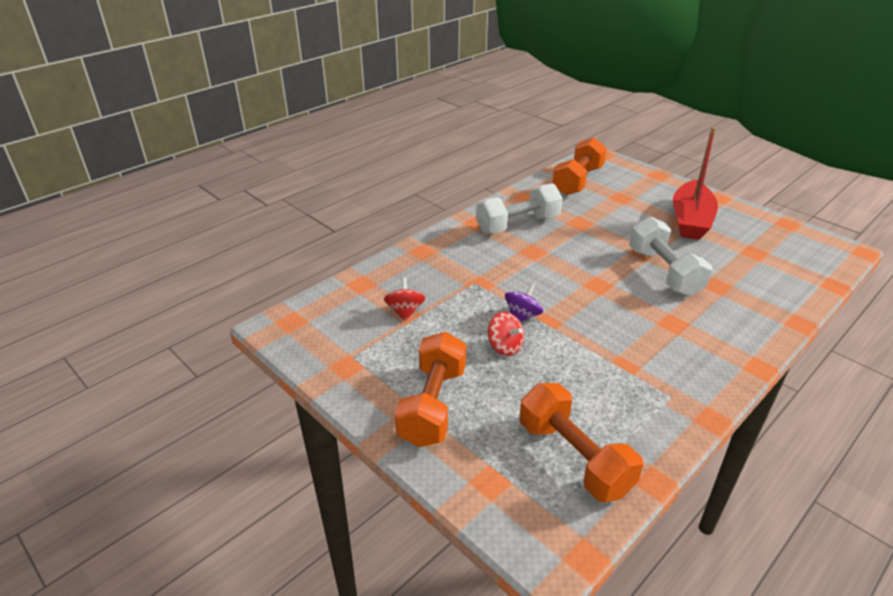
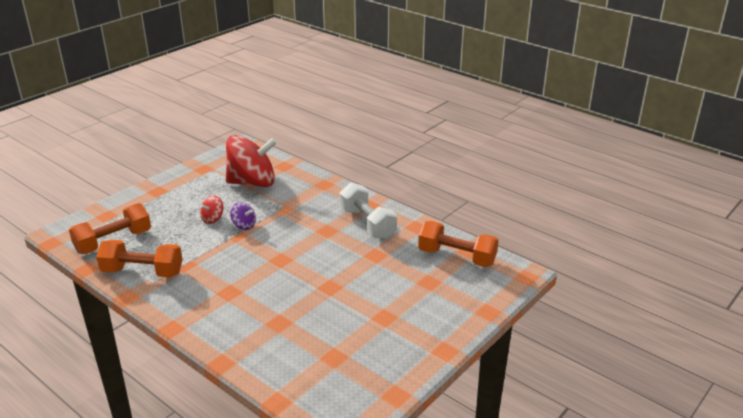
camera: 85 degrees right, 5 degrees down
(405, 311) = (252, 182): red spinning top -> red spinning top, size x2.34
(433, 405) = (166, 197): orange dumbbell -> orange dumbbell (142, 272)
(664, 272) = (298, 295): white dumbbell -> none
(690, 220) = (390, 322): red boat -> none

